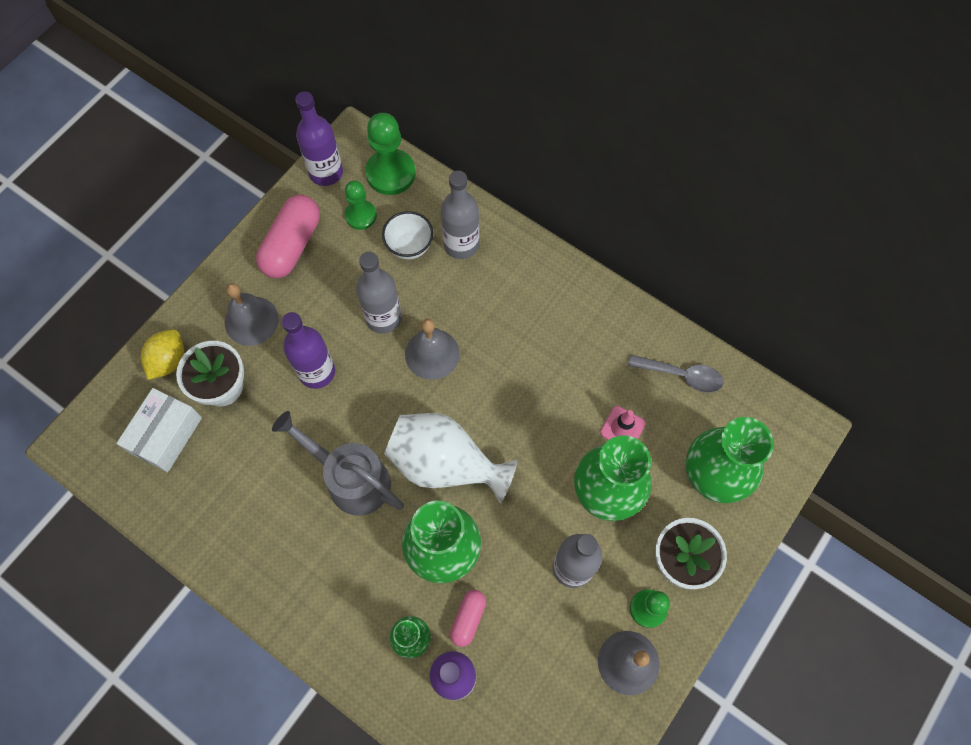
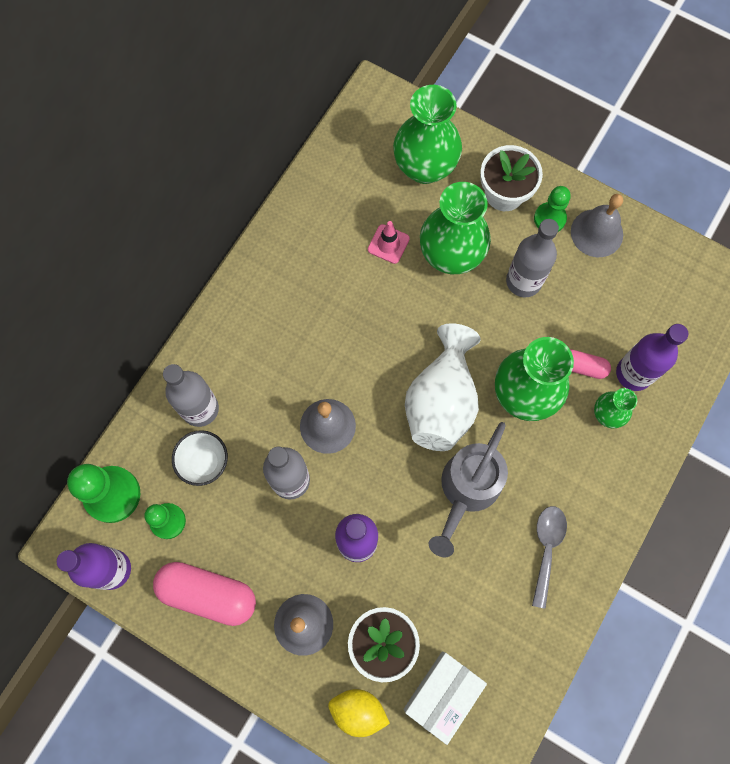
camera: 95 degrees left, 5 degrees up
(166, 435) = (443, 695): white box -> white box turned 75 degrees counterclockwise
(682, 375) = (331, 194): grey spoon -> grey spoon (546, 548)

